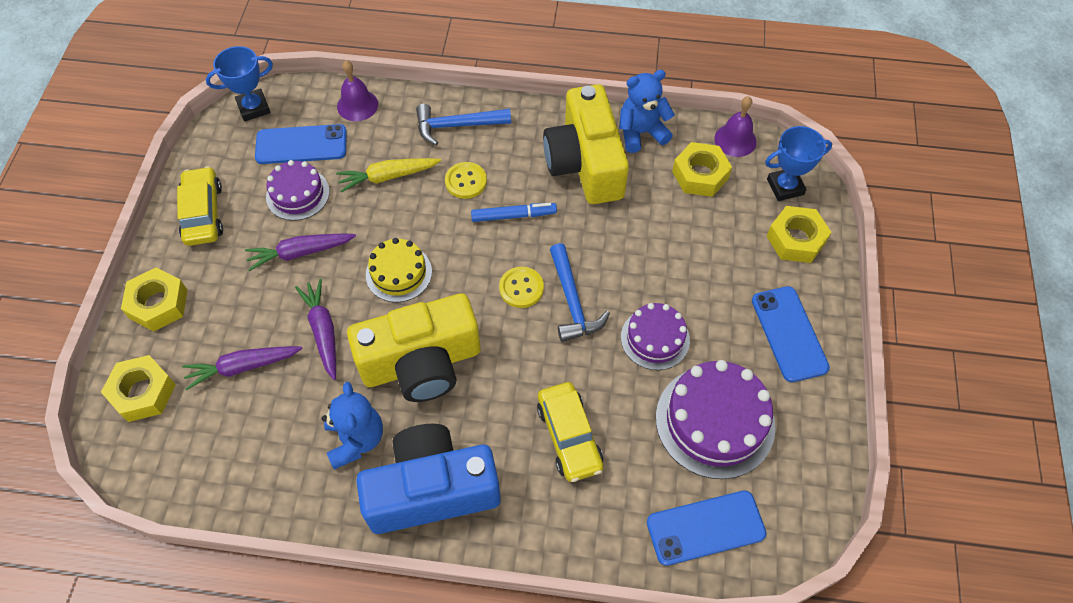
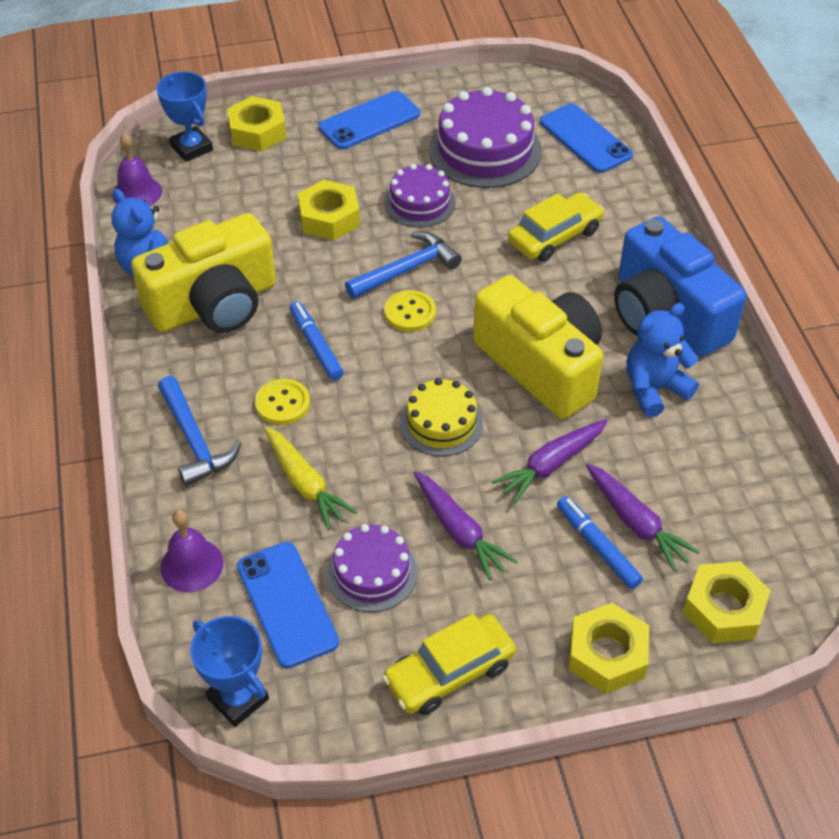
camera: 110 degrees left, 10 degrees down
(239, 333) = (597, 546): none -> blue marker
(700, 175) = (198, 210): yellow nut -> yellow nut (329, 218)

